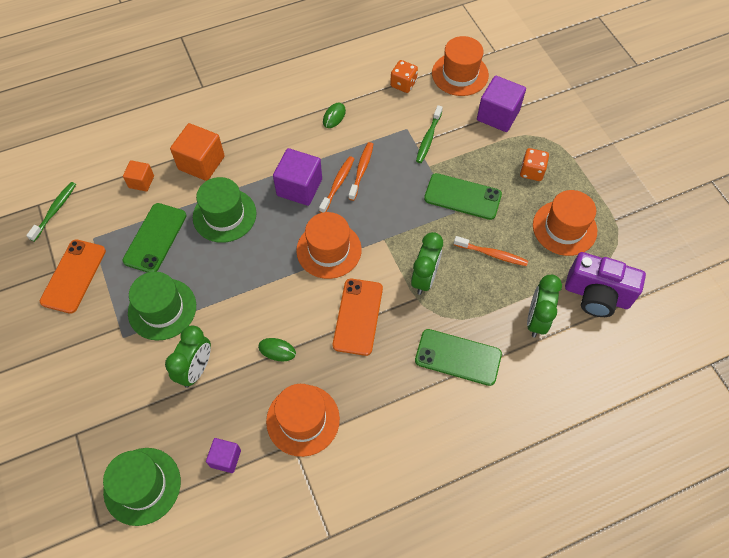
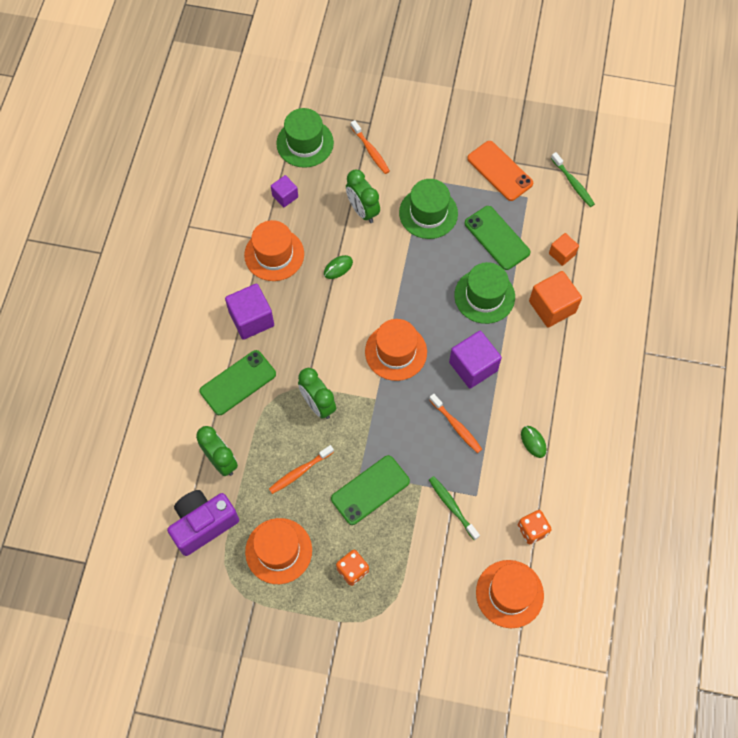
camera: 125 degrees right, 5 degrees up
(338, 184) = (455, 398): orange toothbrush -> orange toothbrush (370, 151)
(358, 316) = (323, 336): orange phone -> none
(498, 115) = (435, 590): purple cube -> purple cube (251, 319)

